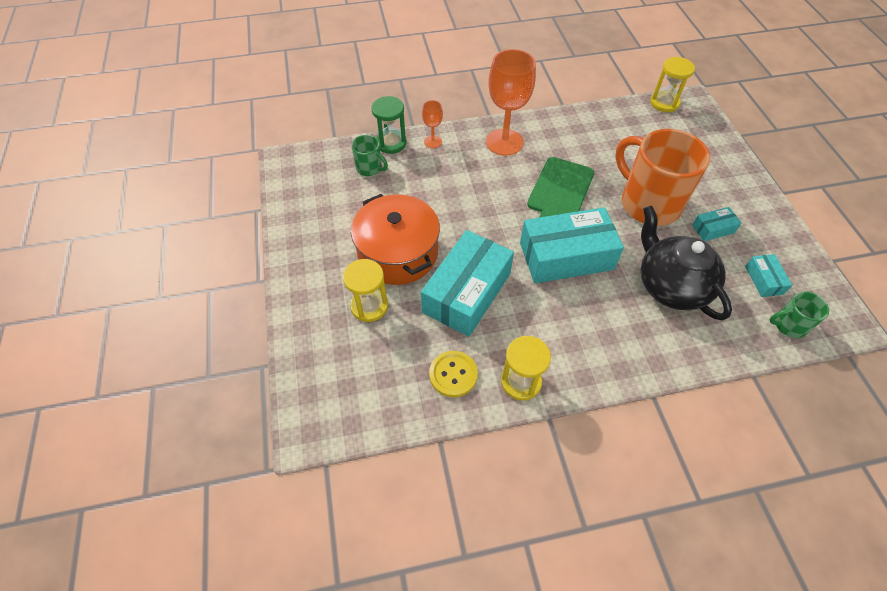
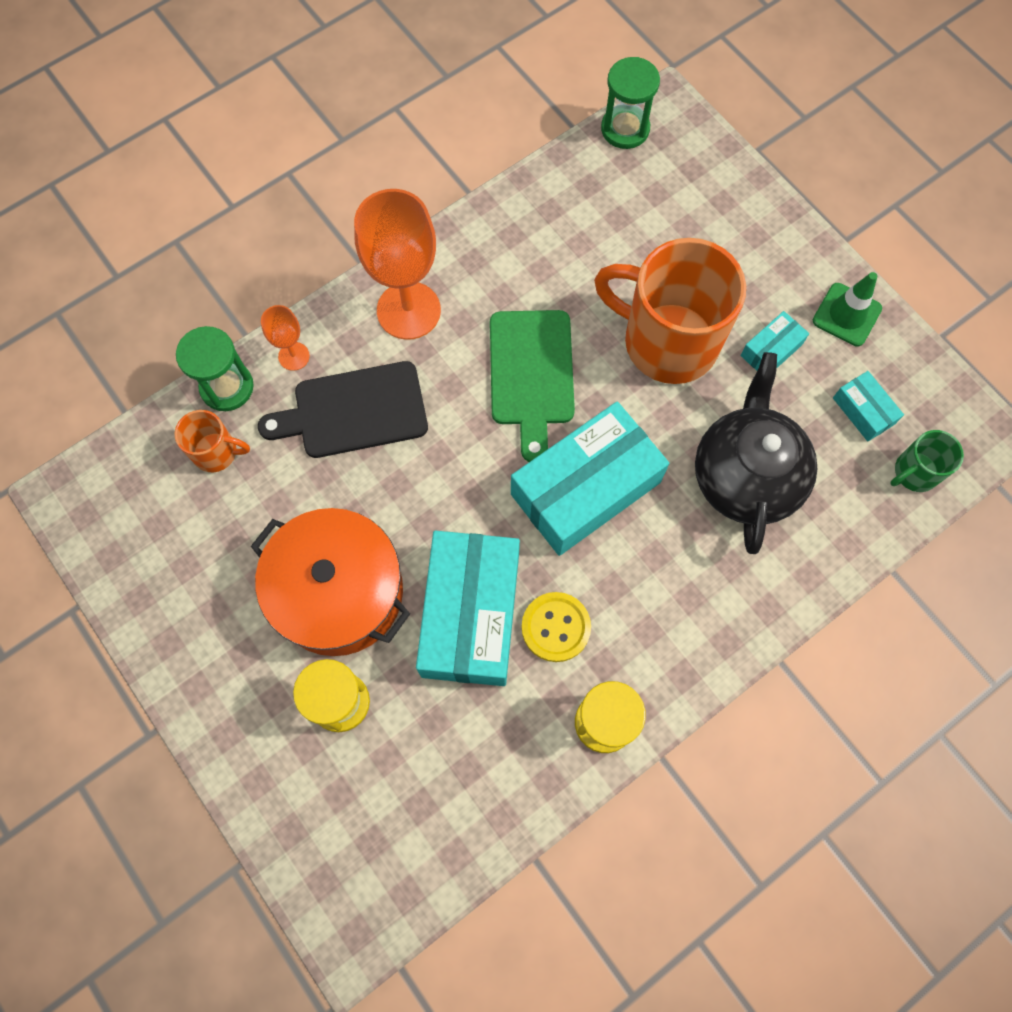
camera: 25 degrees left, 15 degrees up
(370, 168) = (216, 452): green mug -> orange mug
(451, 175) = (354, 411): none -> black cutting board
(453, 374) = (509, 755): yellow button -> yellow button (556, 627)
(664, 103) = (625, 129): yellow hourglass -> green hourglass
(670, 286) = (745, 476): black teapot -> black teapot turned 60 degrees clockwise
(770, 228) = (846, 315): none -> green traffic cone

